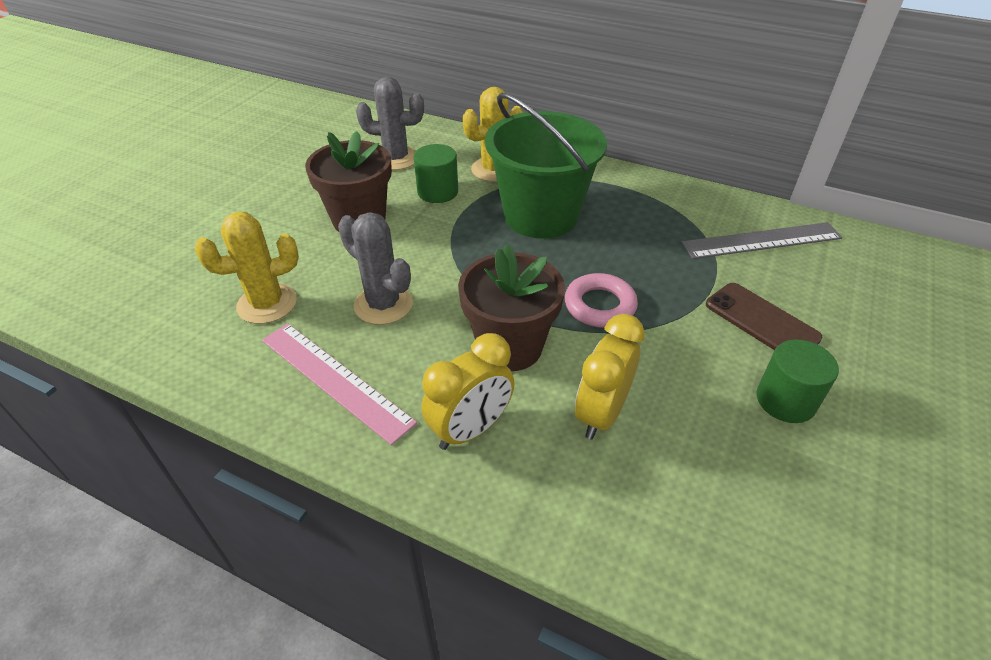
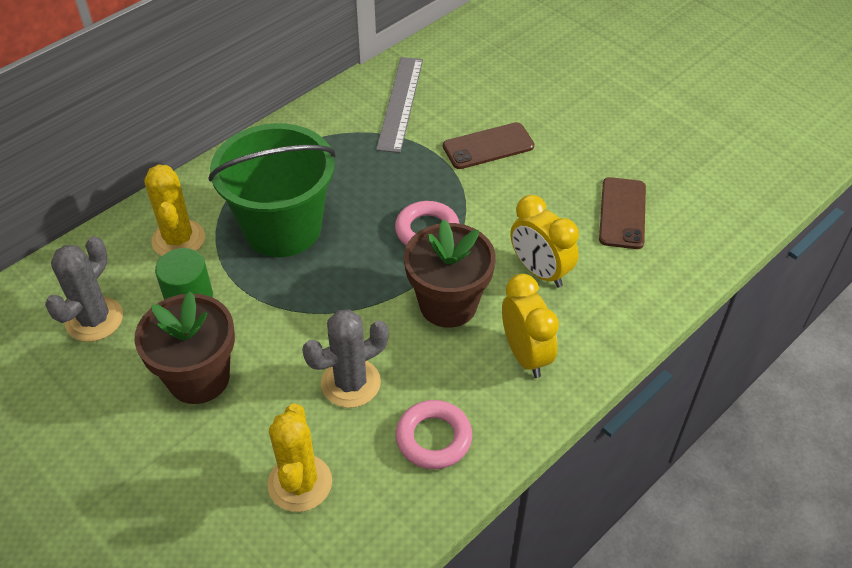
camera: 70 degrees left, 5 degrees up
(335, 379) = (433, 438): pink ruler -> pink ring
(759, 480) = (622, 213): none -> brown phone
(785, 400) = (565, 170): green cylinder -> none

